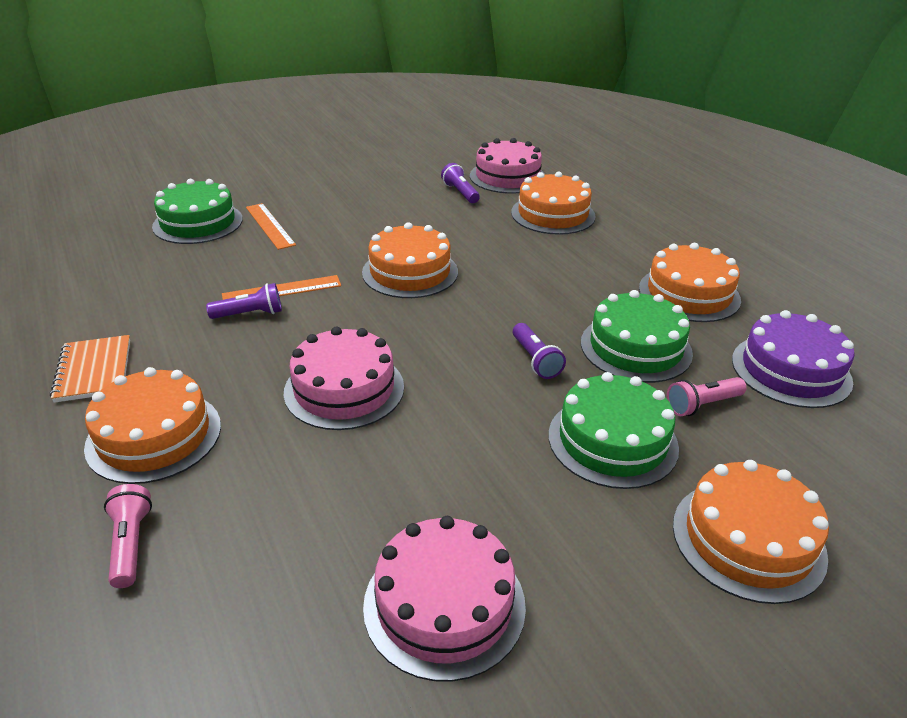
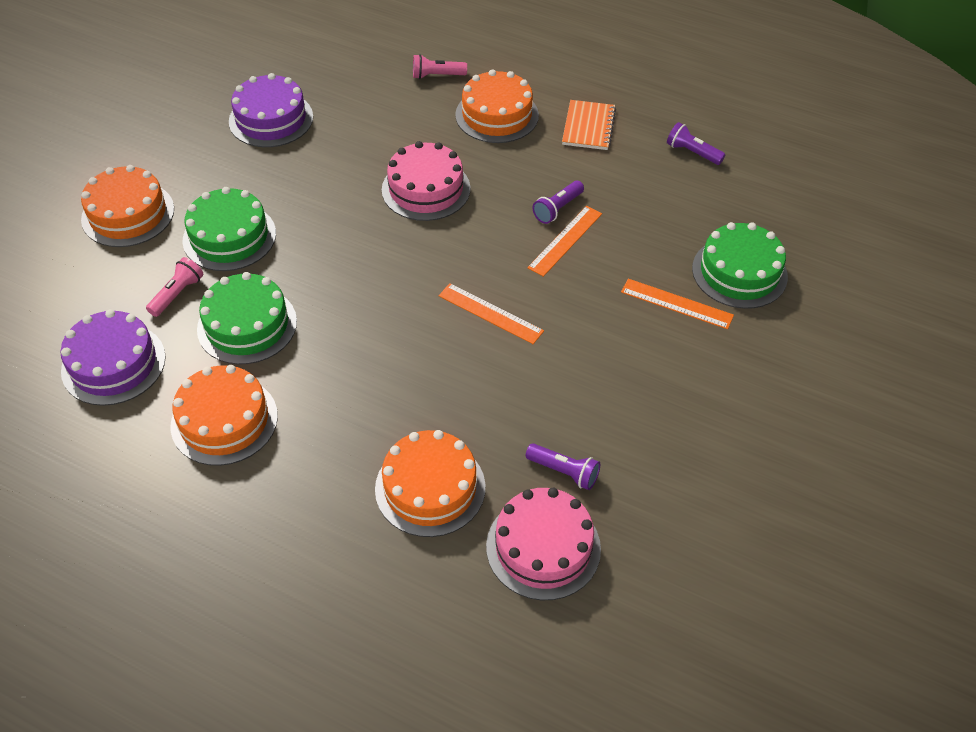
camera: 145 degrees right, 15 degrees up
(94, 370) = (588, 127): orange notebook -> orange notebook turned 60 degrees clockwise
(130, 544) = (437, 75): pink flashlight -> pink flashlight turned 135 degrees clockwise
(410, 272) = (490, 313): orange cake -> orange ruler
(444, 604) = (271, 119): pink cake -> purple cake
(535, 360) = (317, 274): purple flashlight -> purple flashlight (692, 152)

